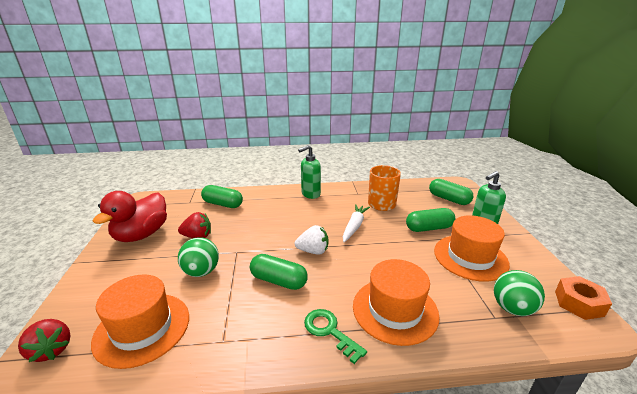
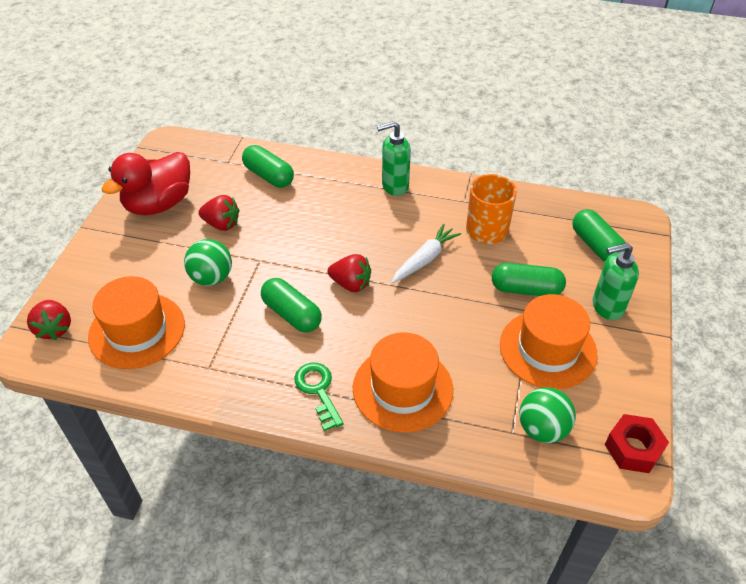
camera: 20 degrees right, 20 degrees up
(313, 251) = (351, 284): white strawberry -> red strawberry
(578, 303) = (633, 449): orange nut -> red nut

